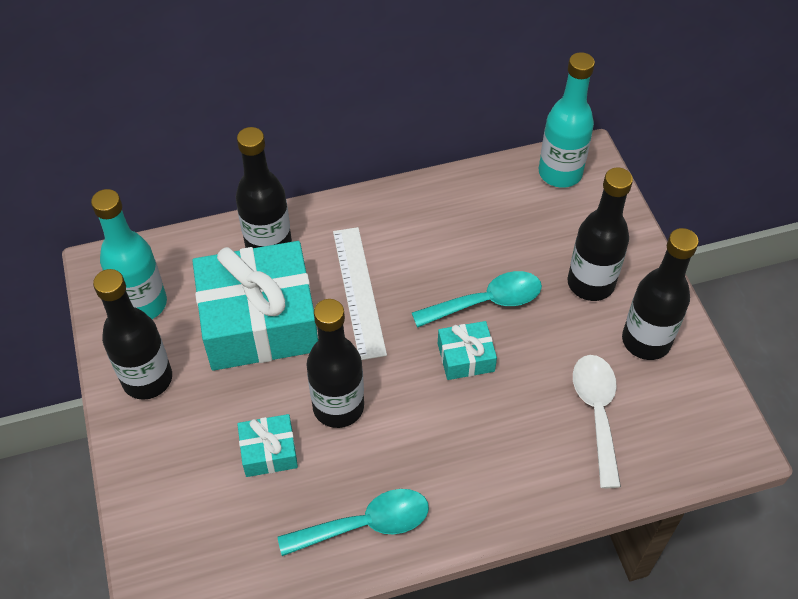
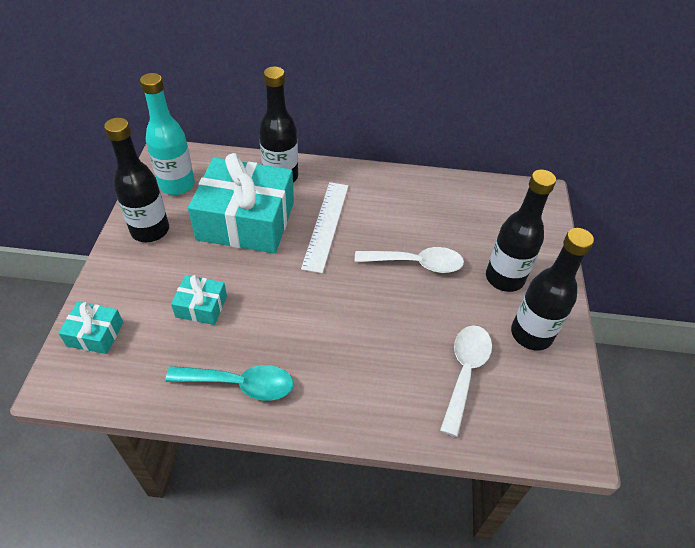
camera: 20 degrees right, 5 degrees down
(338, 407) = (268, 295): black bottle -> none
(466, 357) = (380, 295): turquoise gift -> turquoise gift (95, 334)
(486, 302) = (416, 263): turquoise spoon -> white spoon
(560, 173) = (516, 198): turquoise bottle -> none

